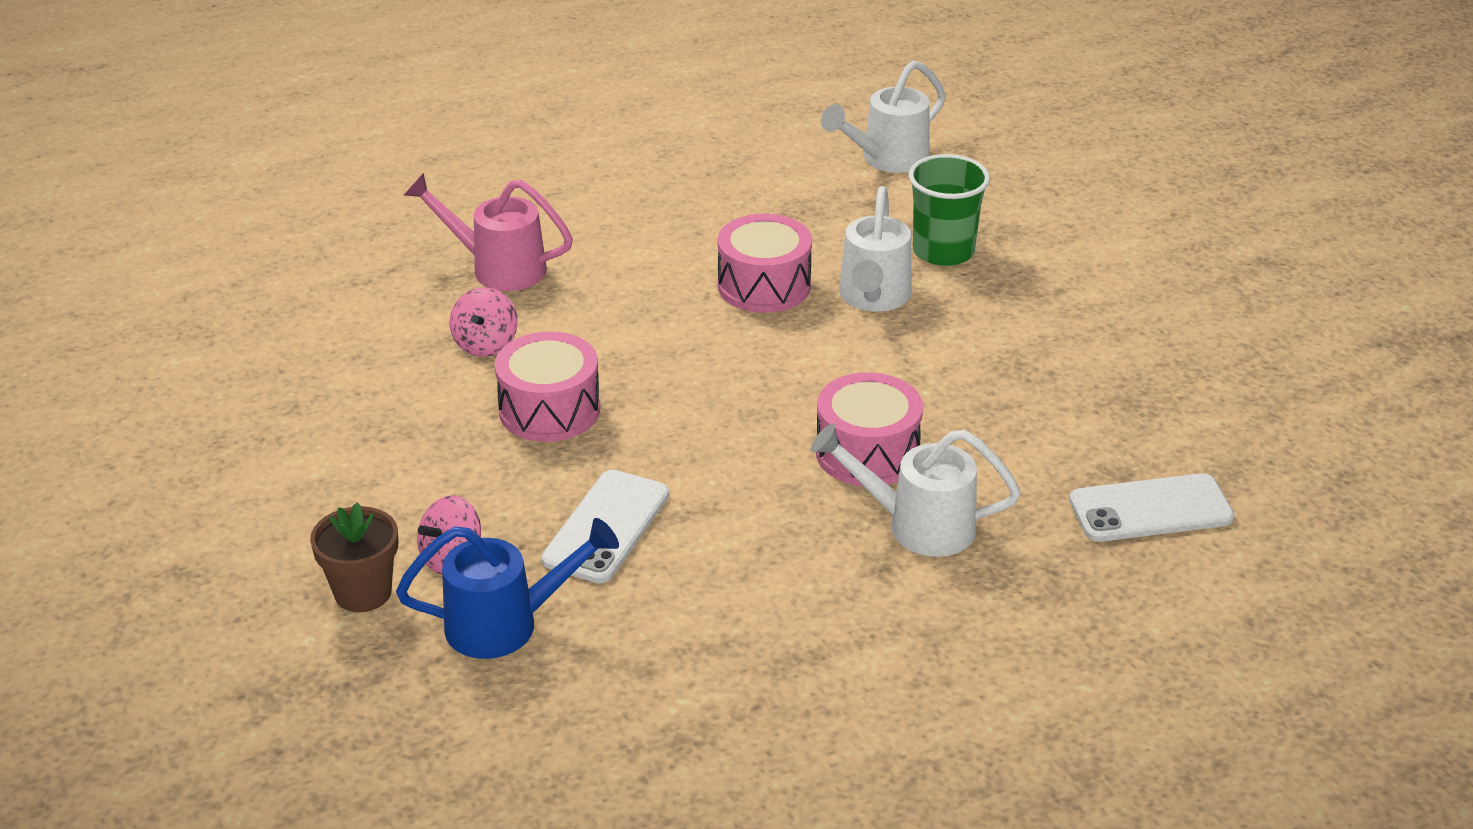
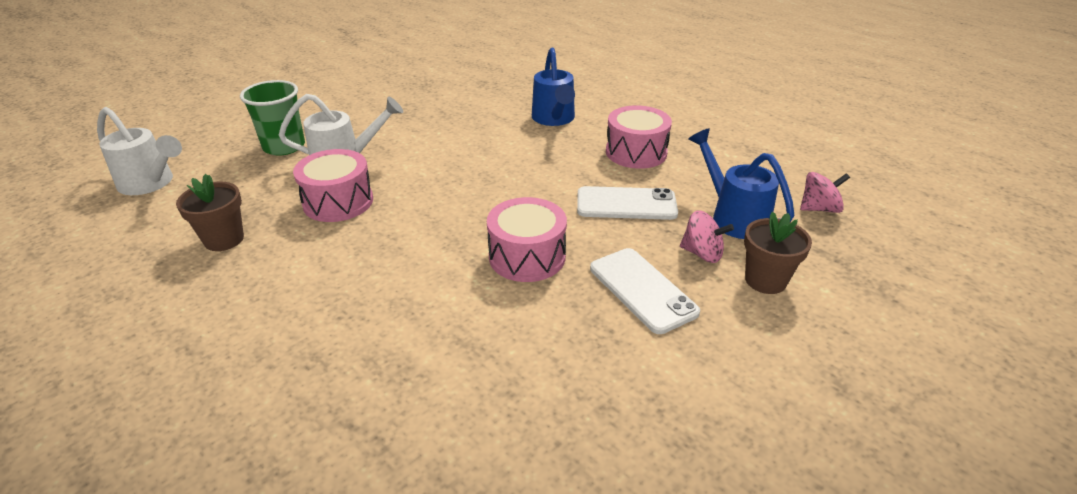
camera: 110 degrees left, 0 degrees up
(485, 344) = (458, 314): pink spinning top -> pink spinning top (819, 208)
(498, 268) = (335, 344): pink watering can -> none
(727, 208) = (224, 239): none -> brown flower pot
(867, 453) = (504, 139): pink drum -> pink drum (636, 152)
(917, 526) = (554, 119): white watering can -> blue watering can
(1150, 509) = (504, 74): white phone -> white phone (642, 290)

